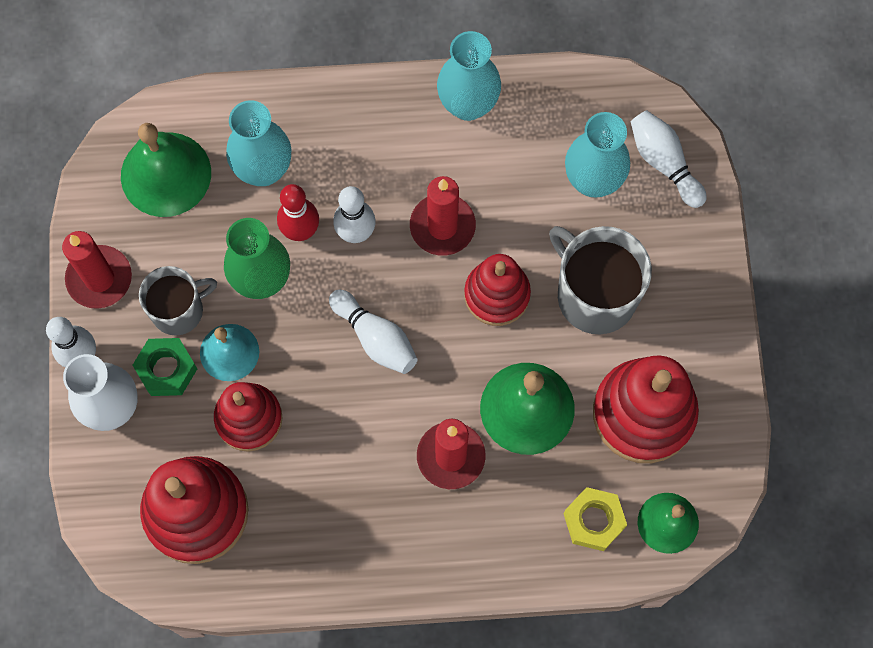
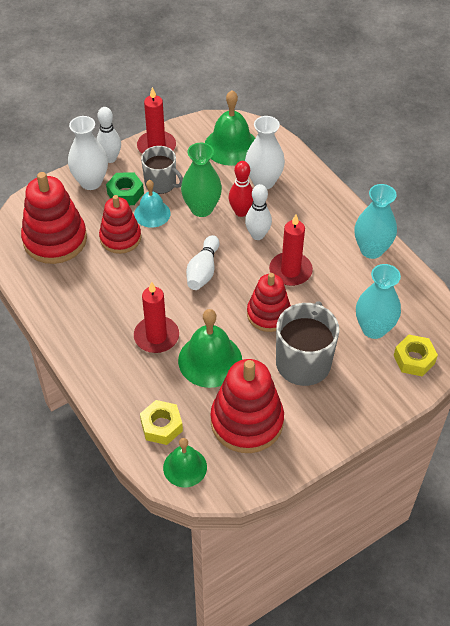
camera: 60 degrees right, 20 degrees down
(263, 170) = (263, 182): turquoise vase -> white vase
(664, 163) = (414, 359): white bowling pin -> yellow nut

